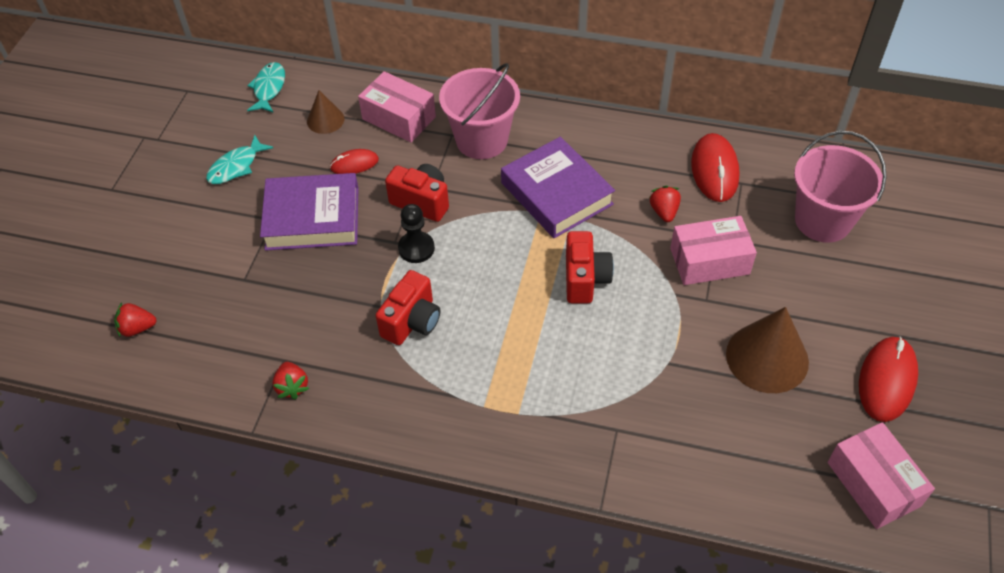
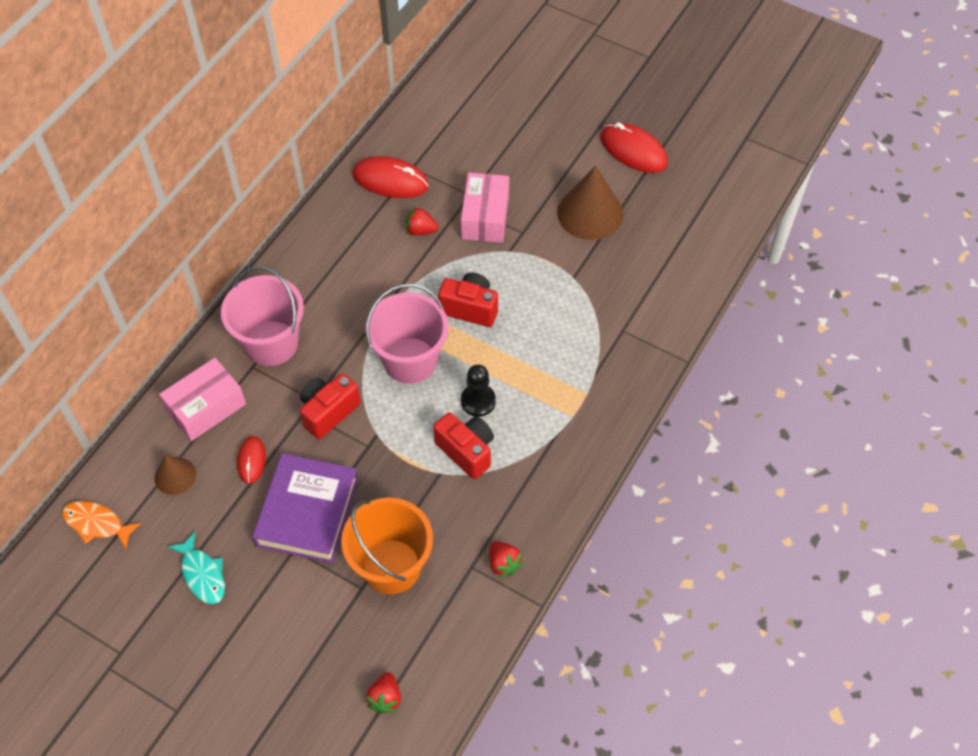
camera: 75 degrees left, 5 degrees up
(269, 88) = (97, 524): turquoise fish -> orange fish
(270, 296) = (391, 566): none -> orange bucket
(292, 387) = (503, 563): red strawberry -> red strawberry turned 60 degrees clockwise
(416, 248) = (384, 429): black pawn -> black pawn (478, 401)
(556, 193) = (366, 302): purple book -> none
(823, 220) = (474, 130): pink bucket -> pink bucket (410, 360)
(873, 484) = (712, 191): pink box -> none

